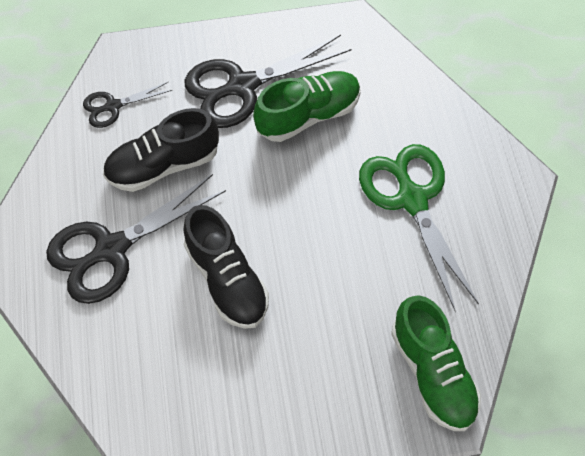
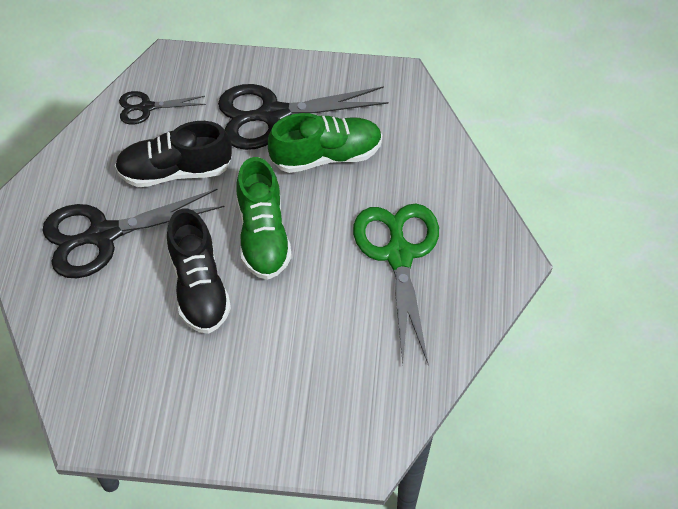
camera: 15 degrees right, 5 degrees down
(432, 372) = (362, 416): green shoe -> green shoe (263, 234)

